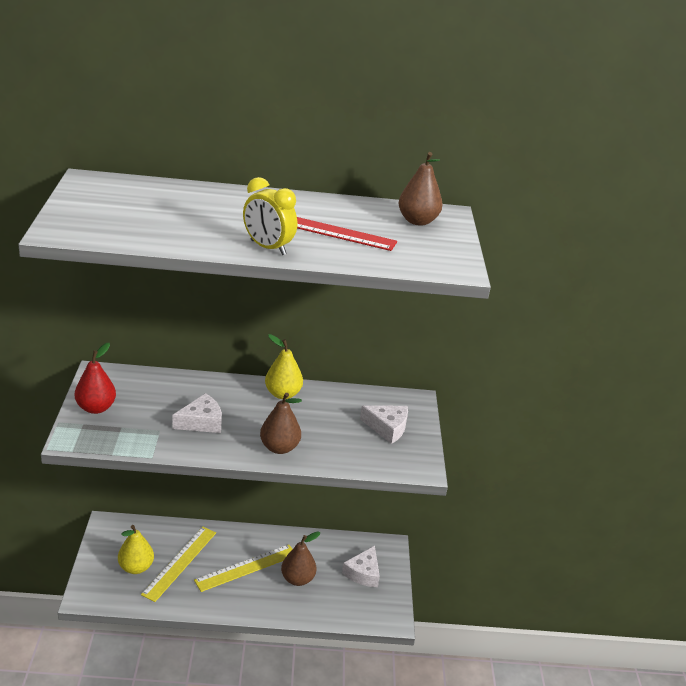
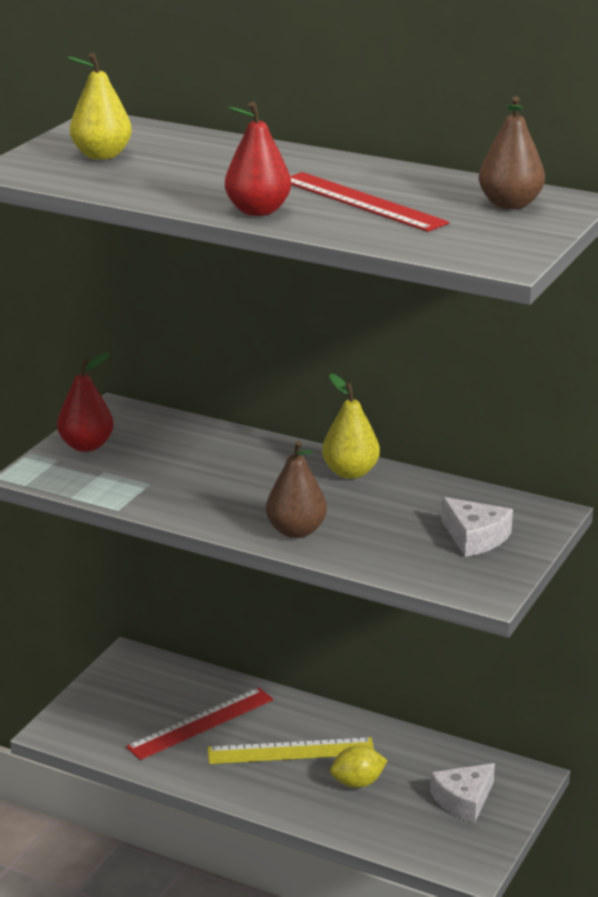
camera: 30 degrees right, 5 degrees down
(136, 567) = (138, 714): yellow pear -> yellow pear (101, 155)
(180, 563) = (201, 723): yellow ruler -> red ruler
(201, 422) = (211, 484): white cheese -> none
(268, 248) = (258, 211): yellow clock -> red pear
(297, 579) = (357, 783): brown pear -> yellow lemon

